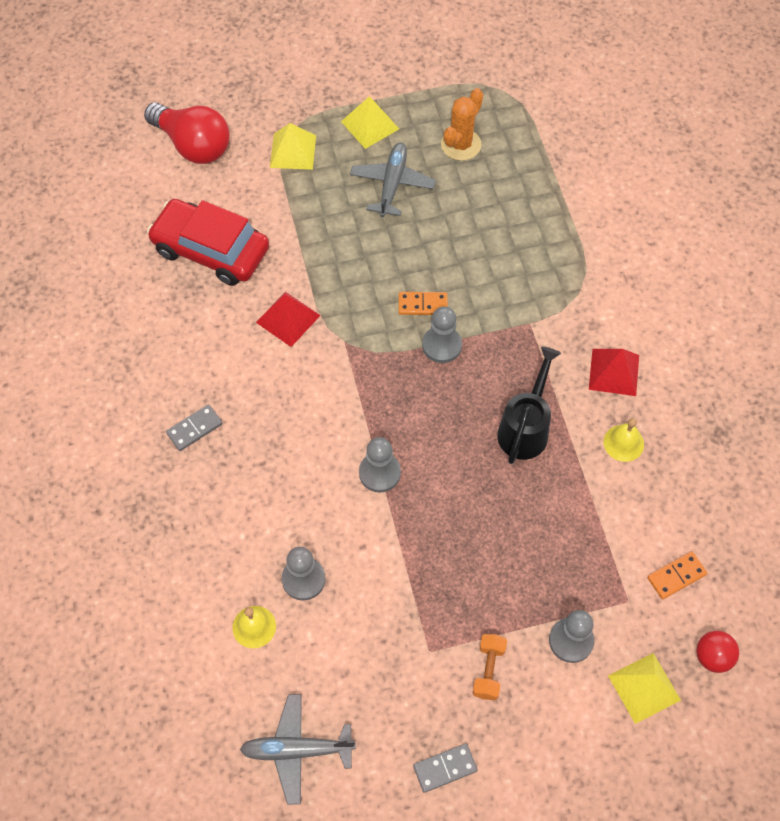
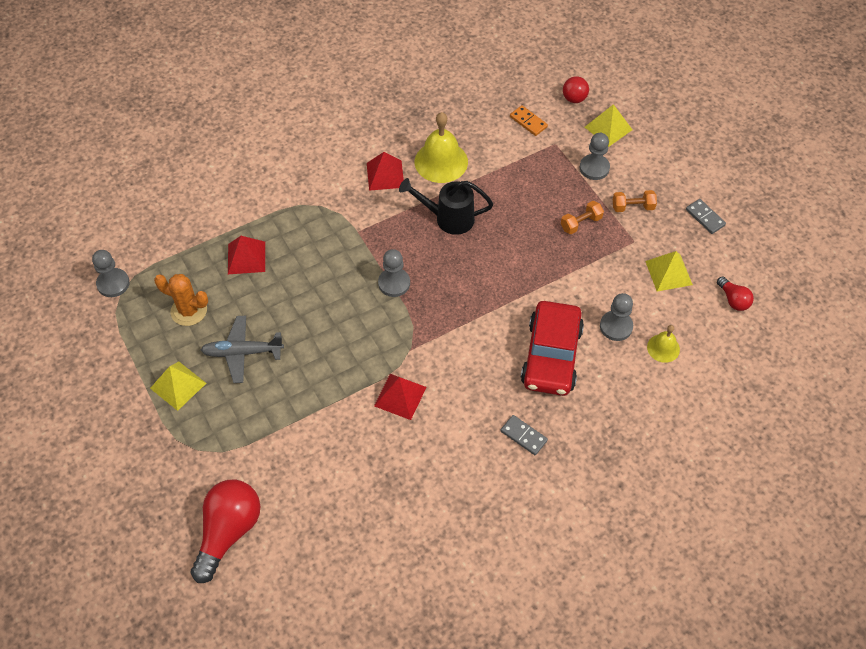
camera: 105 degrees left, 5 degrees down
(211, 250) = (346, 478): red car -> red car (551, 356)
(293, 151) = (220, 441): yellow pyramid -> yellow pyramid (668, 273)
(297, 750) = (733, 300): grey plane -> red light bulb
(379, 473) = (516, 299): grey pawn -> grey pawn (113, 283)
(422, 305) = (360, 304): orange domino -> none
(477, 589) = (580, 223): none -> orange dumbbell
(519, 206) = (246, 257): none -> red pyramid
(623, 443) = (441, 161): yellow bell -> yellow bell, size x1.84

